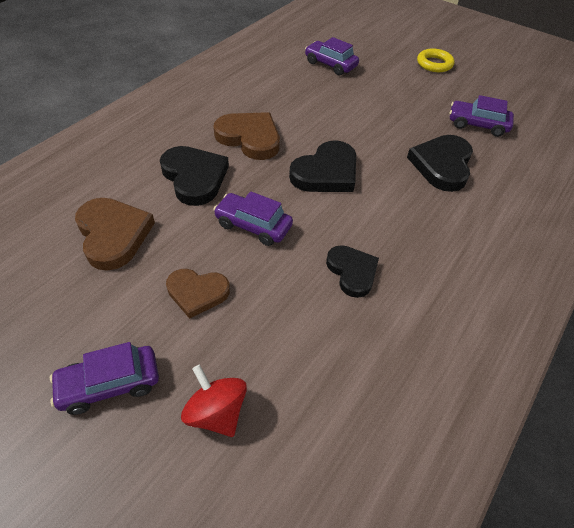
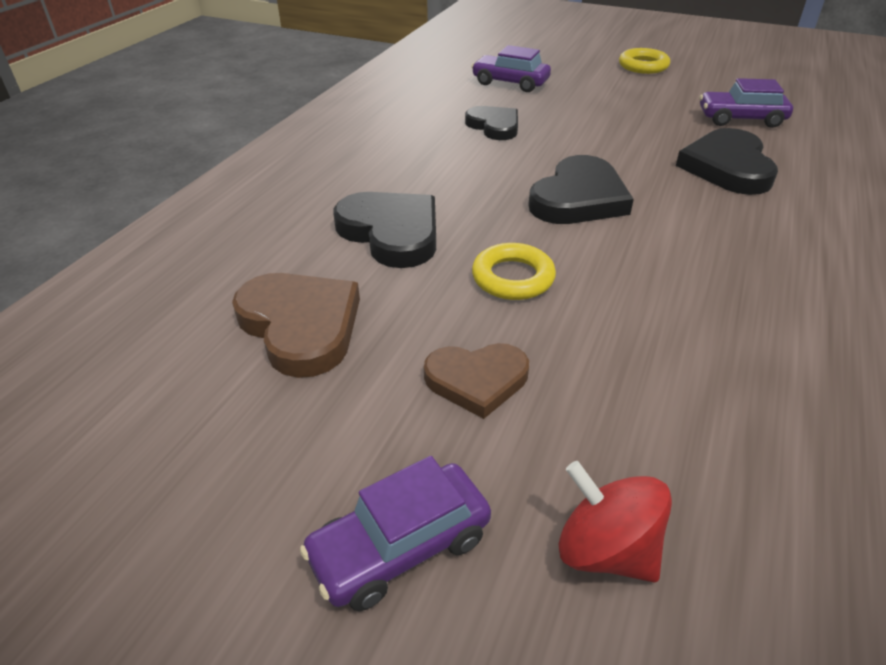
camera: 10 degrees left, 10 degrees down
(250, 138) = (447, 175): brown heart -> none
(253, 226) = (513, 278): purple car -> yellow ring
(352, 272) = (692, 310): black heart -> black heart (494, 126)

